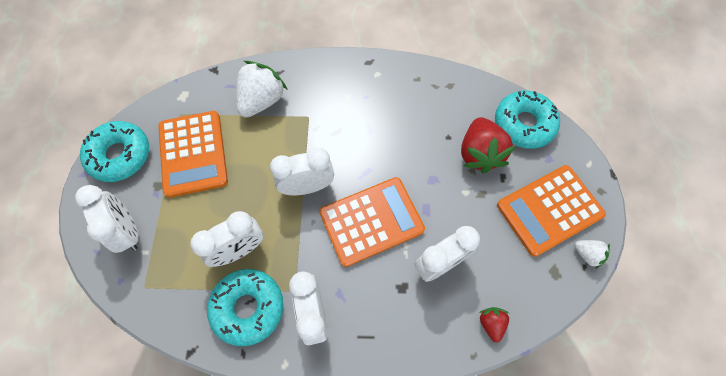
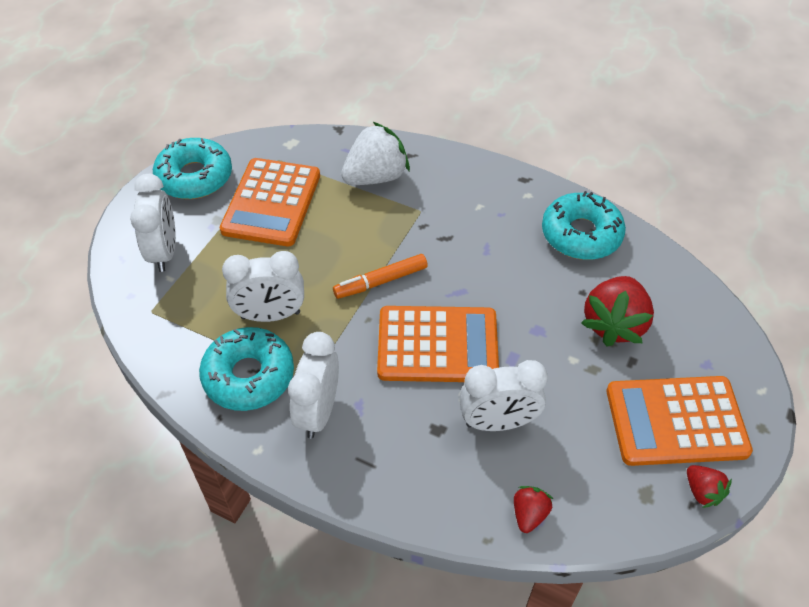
camera: 25 degrees right, 15 degrees down
(307, 187) = (381, 281): white clock -> orange marker
(523, 124) = (692, 313): turquoise donut -> turquoise donut (581, 234)
(587, 254) = (702, 492): white strawberry -> red strawberry

